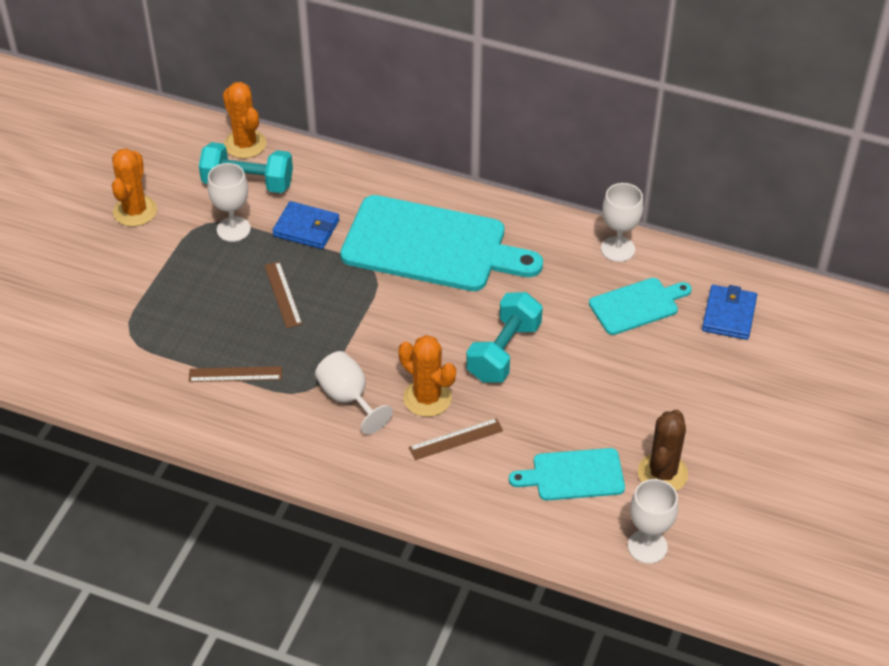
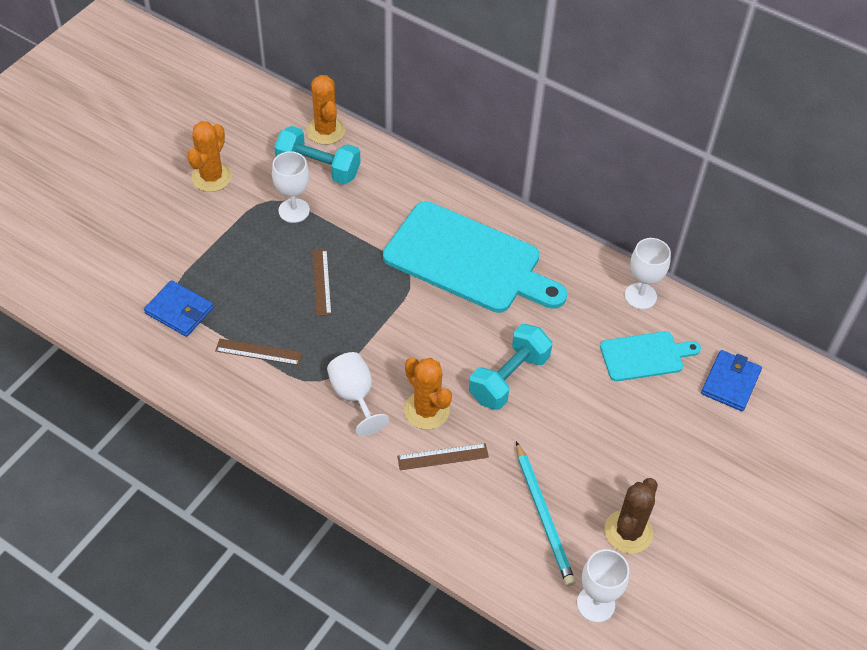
camera: 10 degrees right, 5 degrees up
(306, 228) = (359, 222): blue wallet -> blue wallet (179, 311)
(573, 475) = (543, 516): turquoise cutting board -> turquoise pencil

